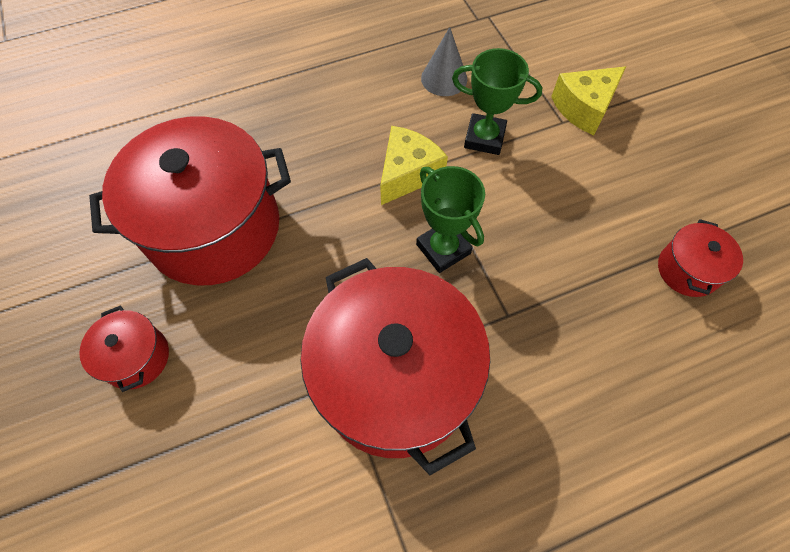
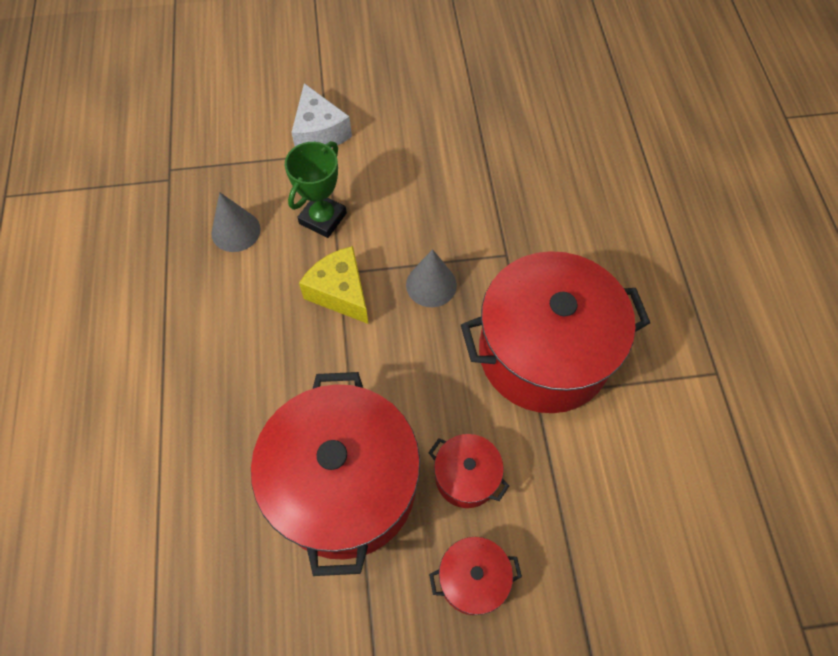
camera: 75 degrees left, 0 degrees up
(443, 249) = (431, 284): green trophy -> grey cone
(584, 108) = (319, 132): yellow cheese -> white cheese
(687, 270) = (499, 124): red pot -> red pot (466, 477)

